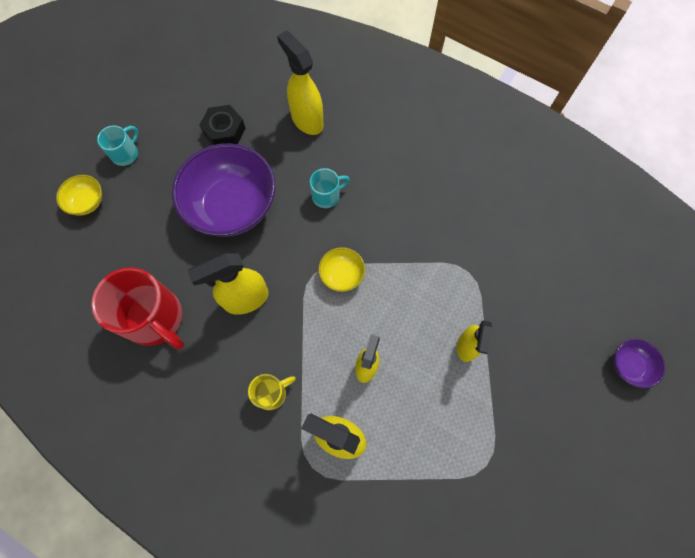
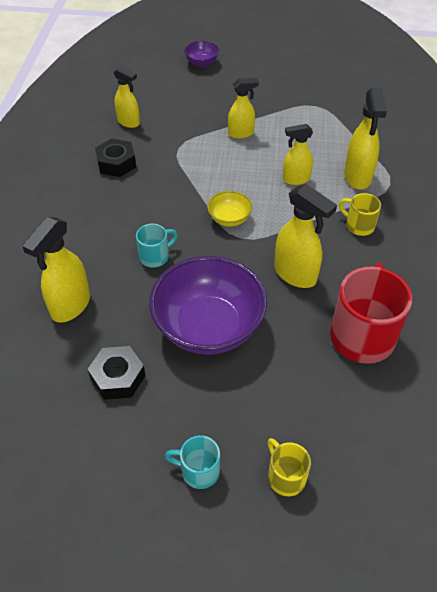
camera: 115 degrees left, 20 degrees down
(87, 202) = (285, 476): yellow bowl -> yellow mug
(327, 195) = (155, 256): turquoise mug -> turquoise mug turned 105 degrees clockwise
(467, 205) = (116, 163): none -> black nut
(531, 239) = (129, 122): none -> yellow spray bottle

